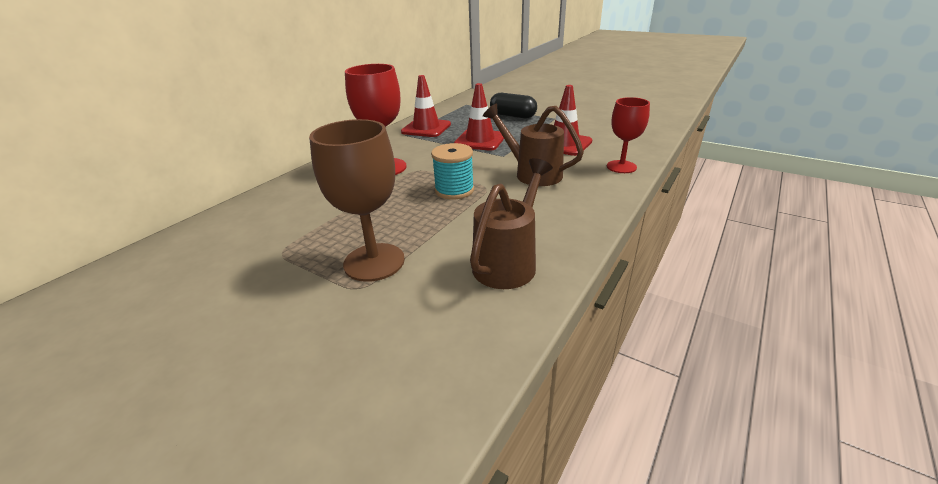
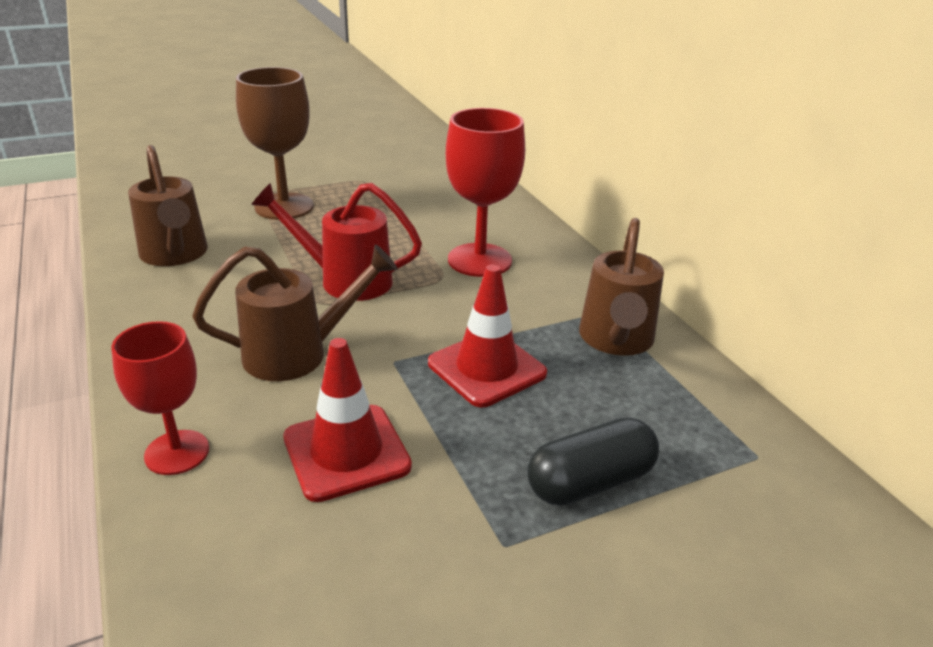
camera: 120 degrees right, 0 degrees up
(426, 128) = (616, 340): red traffic cone -> brown watering can
(454, 190) = (346, 280): turquoise spool -> red watering can

